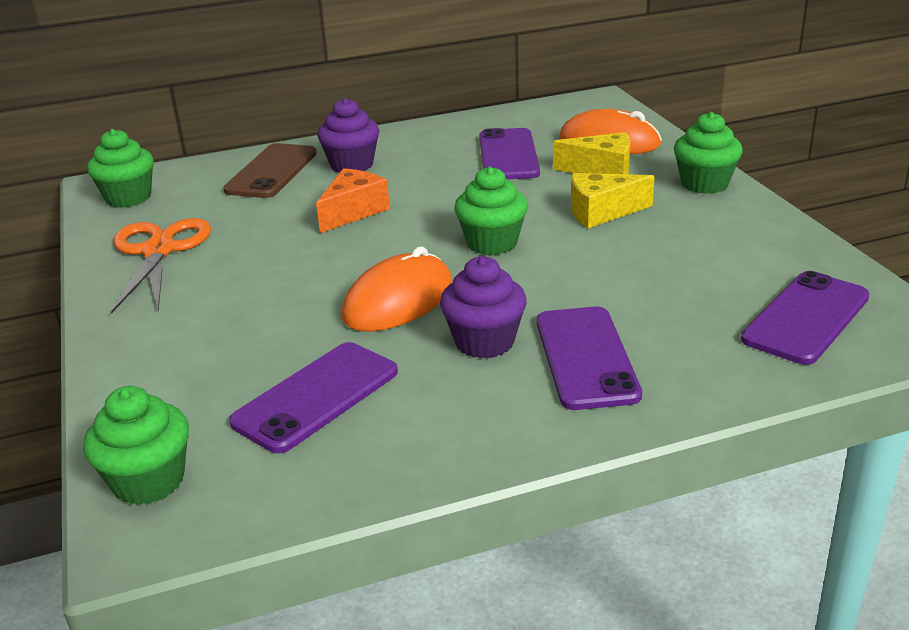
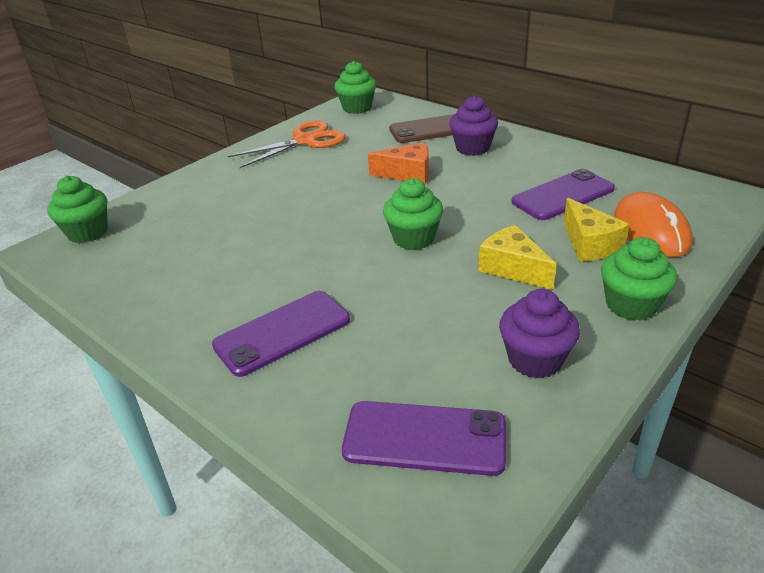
camera: 60 degrees right, 5 degrees up
(316, 397) = (182, 248): purple phone -> none
(398, 300) = (306, 233): orange mouse -> none
(484, 342) = (277, 283): purple cupcake -> purple cupcake (535, 360)

